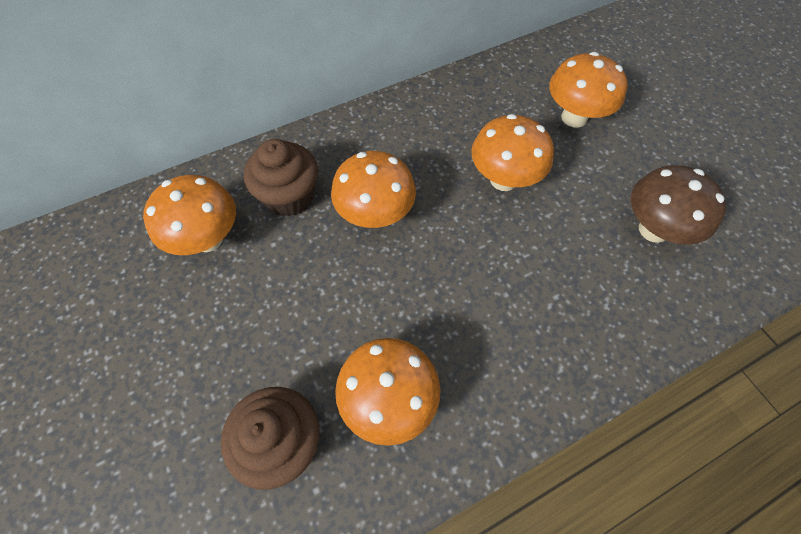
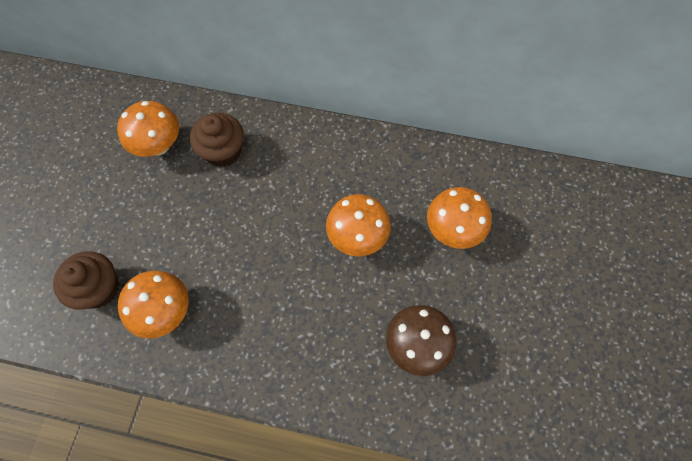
camera: 40 degrees right, 5 degrees up
(375, 215) = (258, 201): orange mushroom -> none

